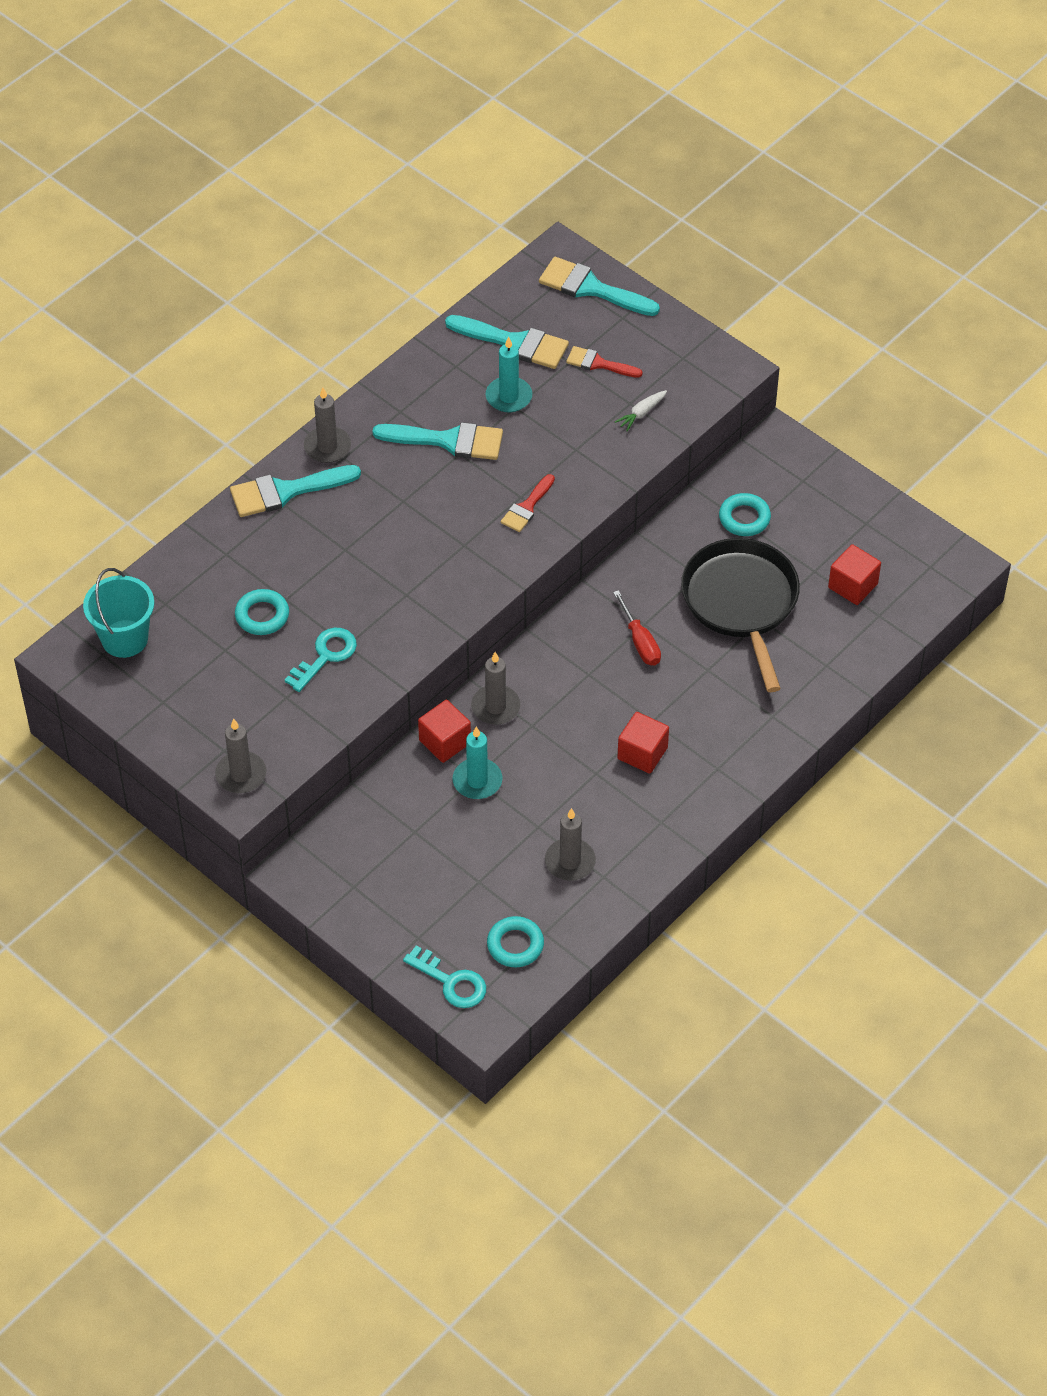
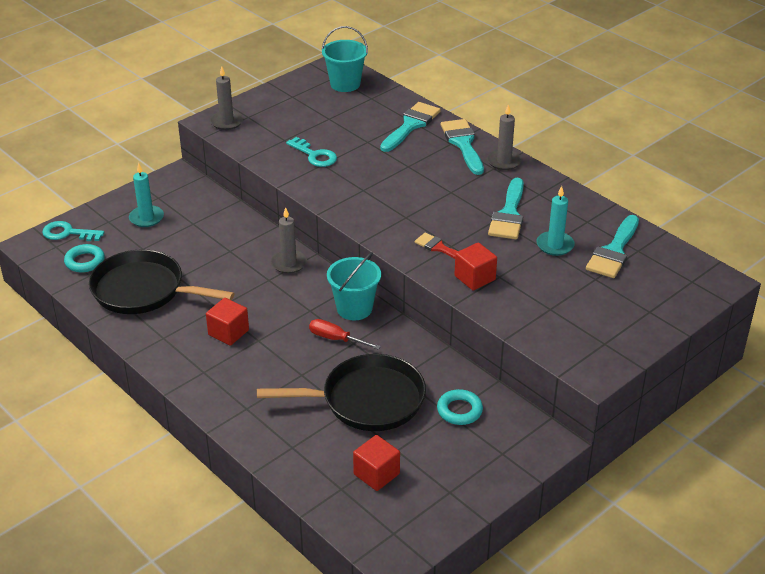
camera: 95 degrees right, 15 degrees down
(262, 615) = (354, 132): turquoise ring -> none
(445, 742) = (264, 239): red cube -> red cube (474, 278)
(451, 982) = (68, 233): turquoise key -> turquoise key turned 60 degrees clockwise
(477, 781) = (226, 252): turquoise candle -> turquoise candle (146, 218)
(570, 861) = (143, 290): grey candle -> black pan
(580, 628) = (354, 308): none -> turquoise bucket
(591, 288) = (681, 296): turquoise brush -> turquoise brush (411, 125)
(599, 363) = (594, 294): red brush -> none
(640, 641) = (336, 339): red screwdriver -> red screwdriver turned 45 degrees clockwise
(641, 413) = (538, 314): white carrot -> none

